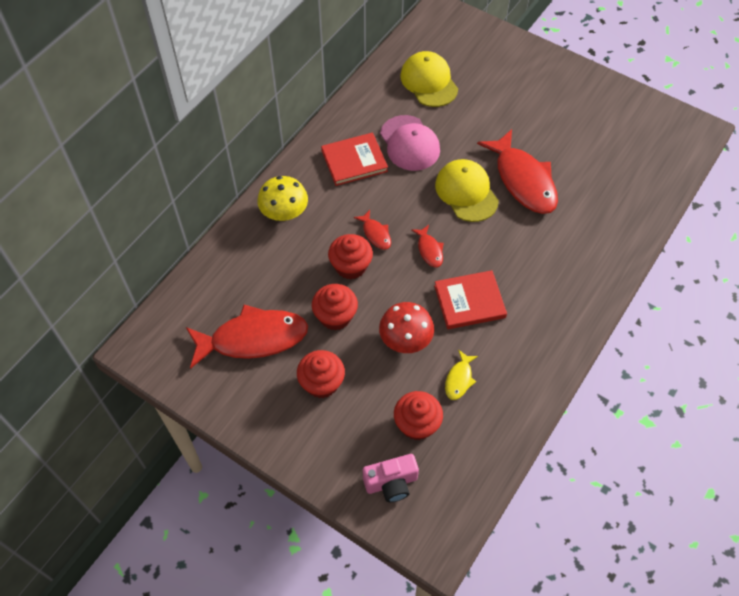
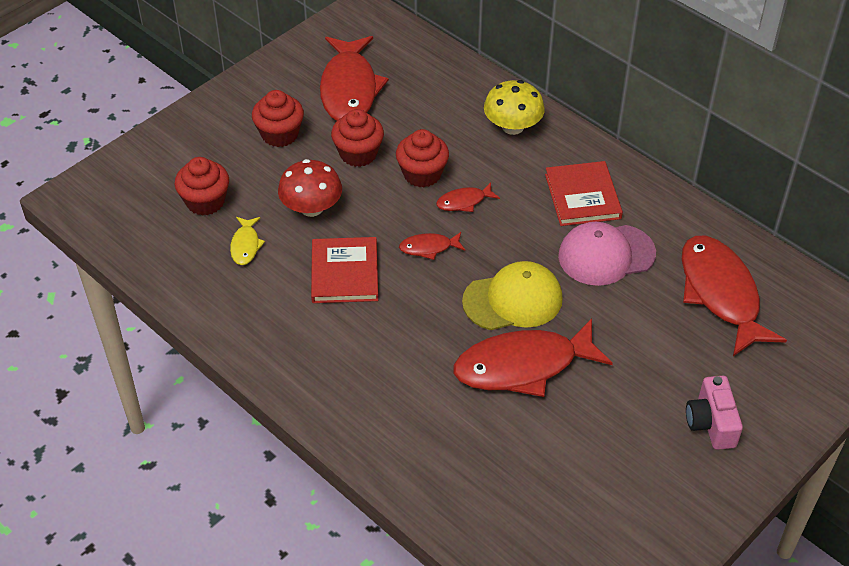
camera: 100 degrees right, 10 degrees down
(391, 483) = (149, 173): pink camera -> pink camera (711, 423)
(429, 82) = (720, 293): yellow cap -> red fish
(459, 379) = (245, 245): yellow fish -> yellow fish turned 120 degrees counterclockwise

